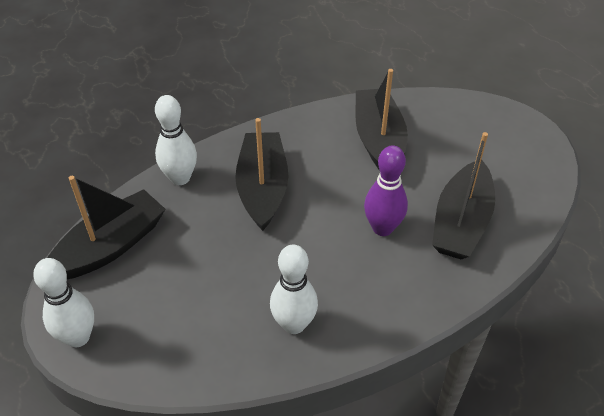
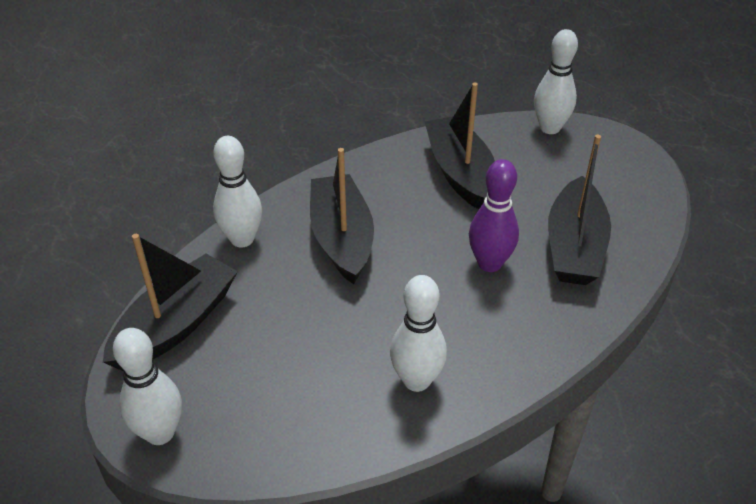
camera: 10 degrees left, 5 degrees down
(469, 107) = (550, 128): none -> white bowling pin

